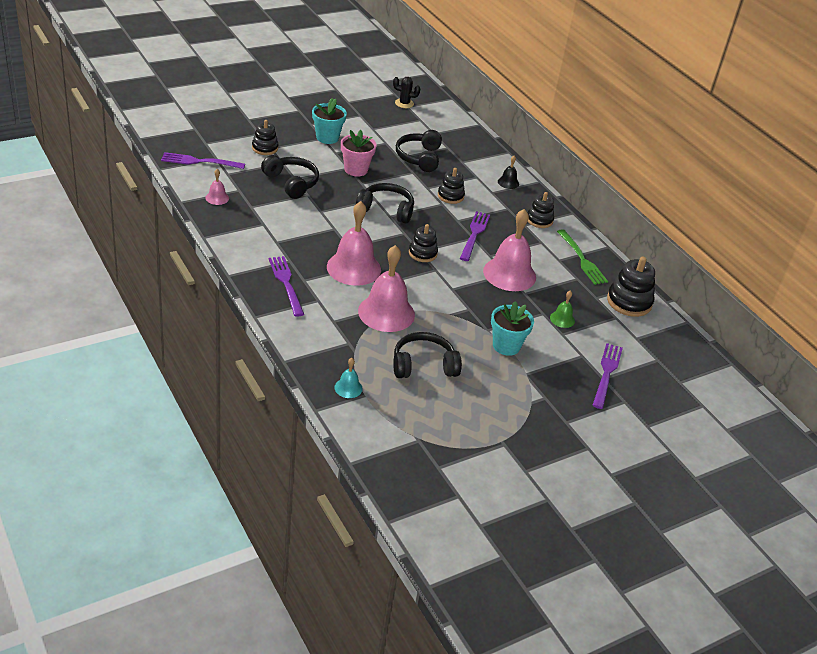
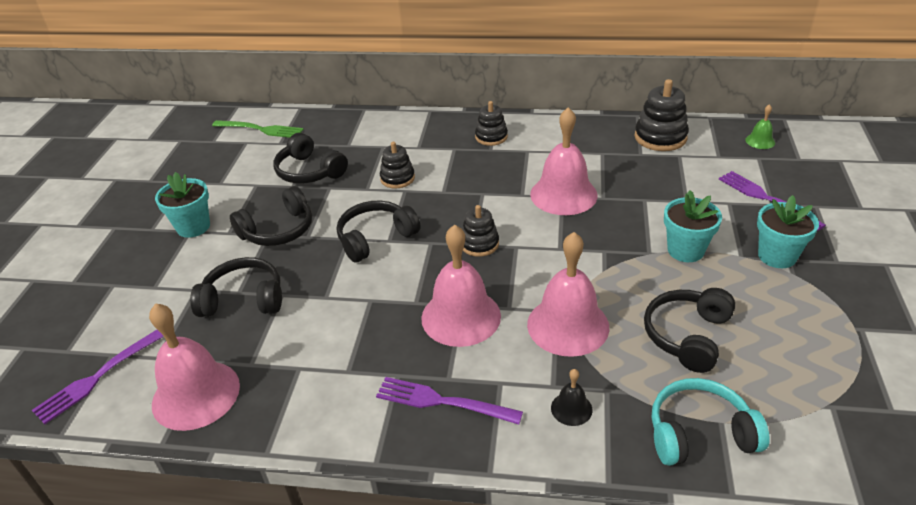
camera: 45 degrees left, 0 degrees up
(217, 198) = (196, 394): pink bell -> pink bell, size x2.21
(265, 148) = (148, 293): black stacking toy -> none
(348, 388) = (700, 434): turquoise bell -> turquoise headphones
(356, 169) = (278, 230): pink flower pot -> black headphones
(404, 103) = (205, 141): black cactus -> none
(474, 234) = (478, 190): purple fork -> none
(508, 182) = (413, 130): black bell -> black bell (571, 408)
(543, 391) = (777, 256): none -> turquoise flower pot
(562, 319) = (662, 191): green bell -> green bell (760, 141)
(582, 259) = (574, 137): green fork -> green fork (260, 129)

